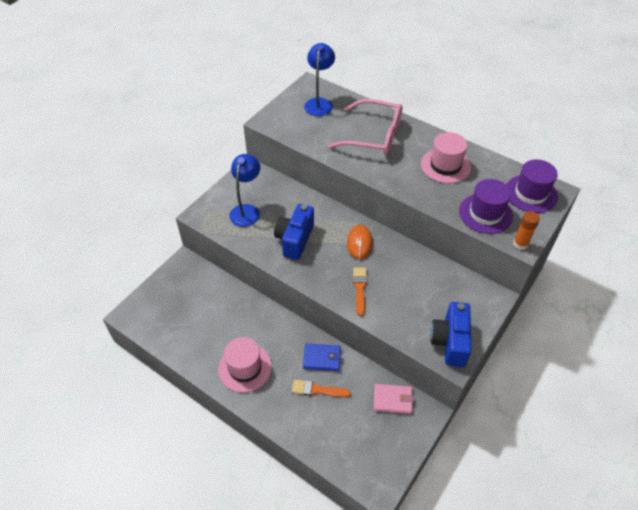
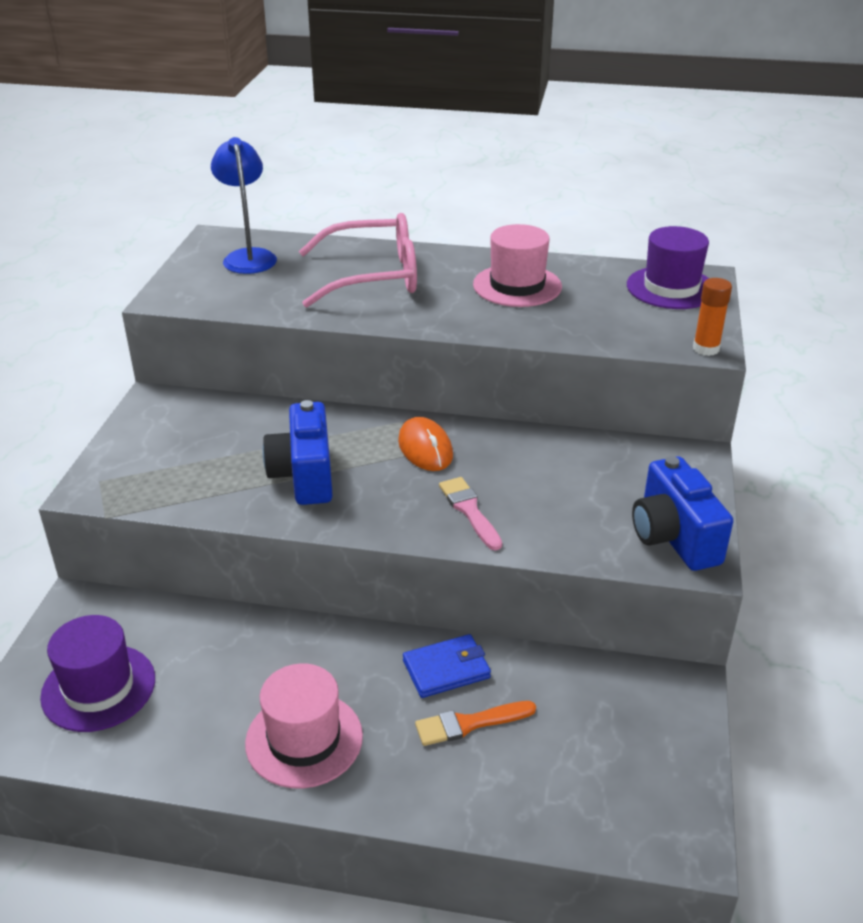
camera: 25 degrees left, 15 degrees down
(247, 210) = (184, 458): blue lamp -> none
(360, 288) = (469, 511): orange brush -> pink brush
(392, 400) = (615, 688): pink wallet -> none
(485, 213) = (624, 326): purple hat -> purple hat (98, 687)

